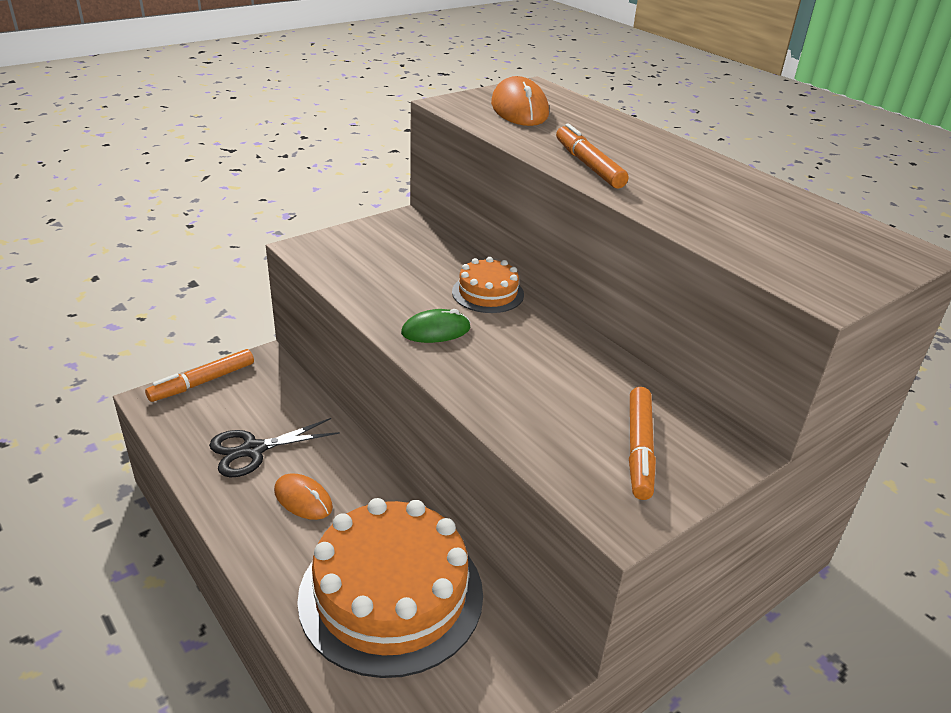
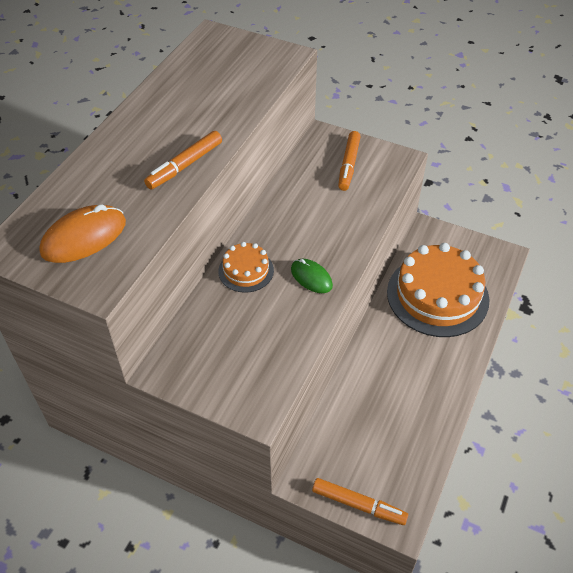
camera: 115 degrees left, 15 degrees up
(253, 450) = (397, 420): black scissors -> none
(303, 499) = (412, 367): orange mouse -> none
(639, 448) = (349, 164): orange marker -> orange marker turned 120 degrees clockwise

